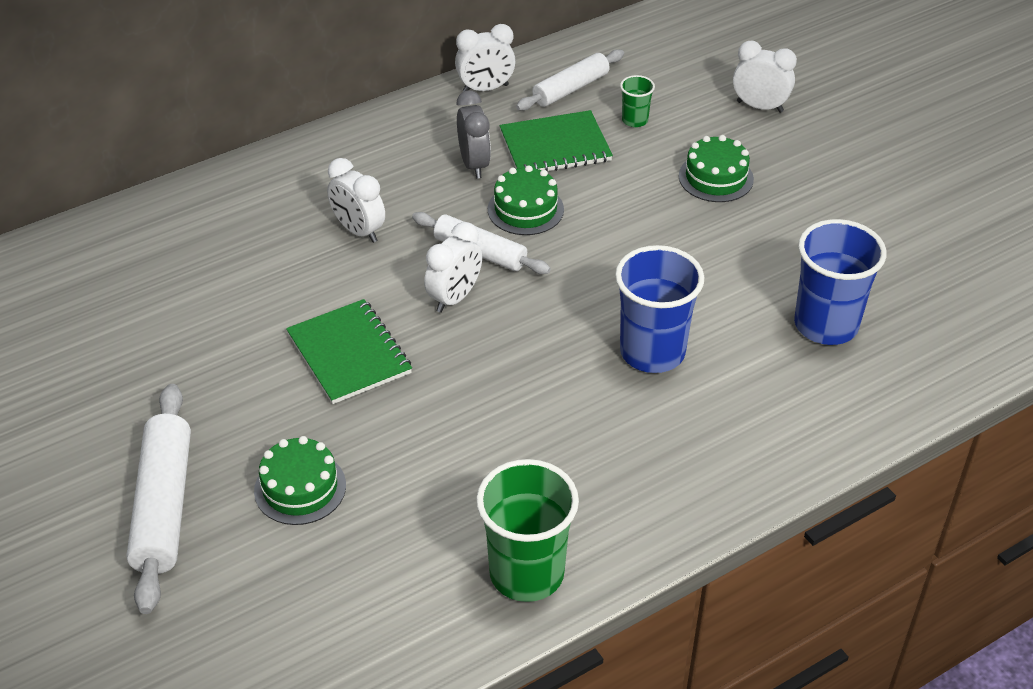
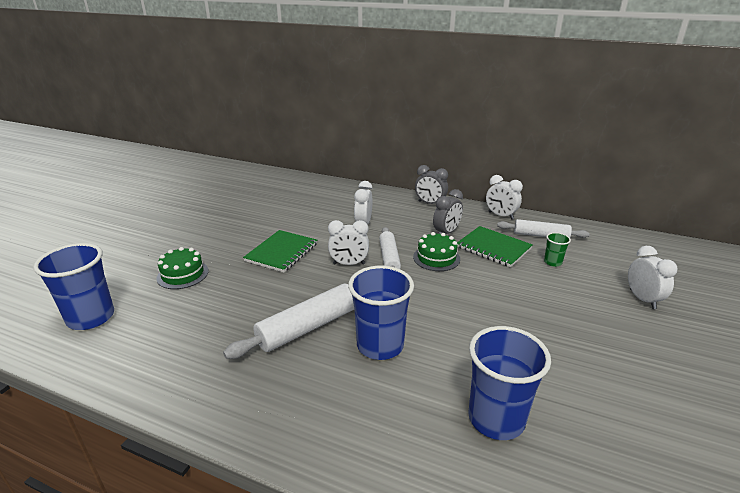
camera: 55 degrees right, 15 degrees down
(163, 506) = (151, 248): white rolling pin -> white rolling pin (308, 327)
(326, 624) = (91, 318): none -> blue cup
(374, 132) = (430, 203): none -> grey clock
(526, 573) = (157, 371): green cup -> none
(716, 177) = (556, 308): green cake -> none

